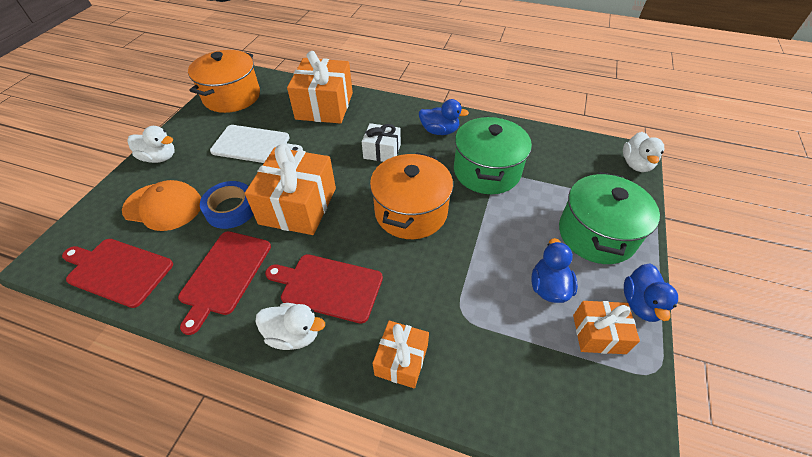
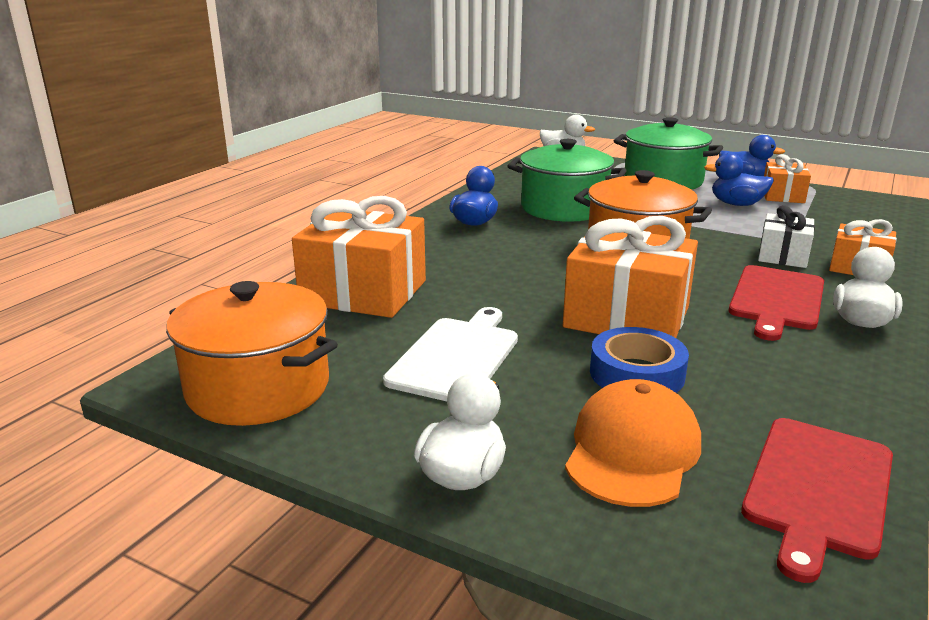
camera: 80 degrees left, 25 degrees down
(224, 275) = (784, 373): red cutting board -> none
(382, 151) = (509, 257): white gift -> white gift (783, 256)

